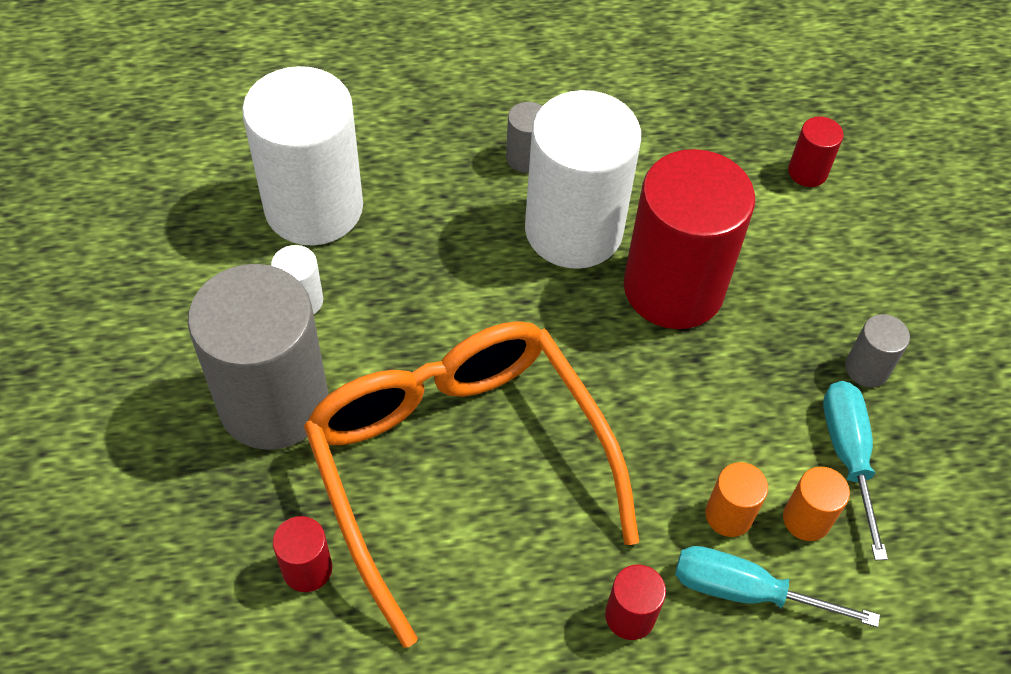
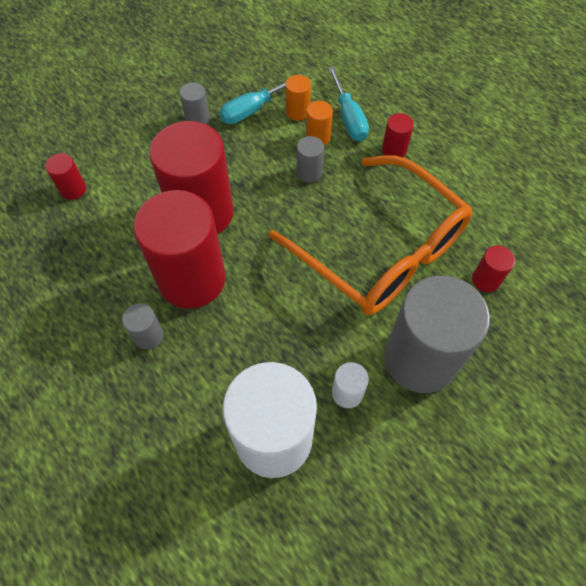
camera: 120 degrees left, 5 degrees up
(458, 465) = (381, 250): orange glasses -> orange glasses turned 75 degrees counterclockwise
(573, 230) = (192, 279): white cylinder -> red cylinder
(662, 458) = (309, 172): none -> grey cylinder

